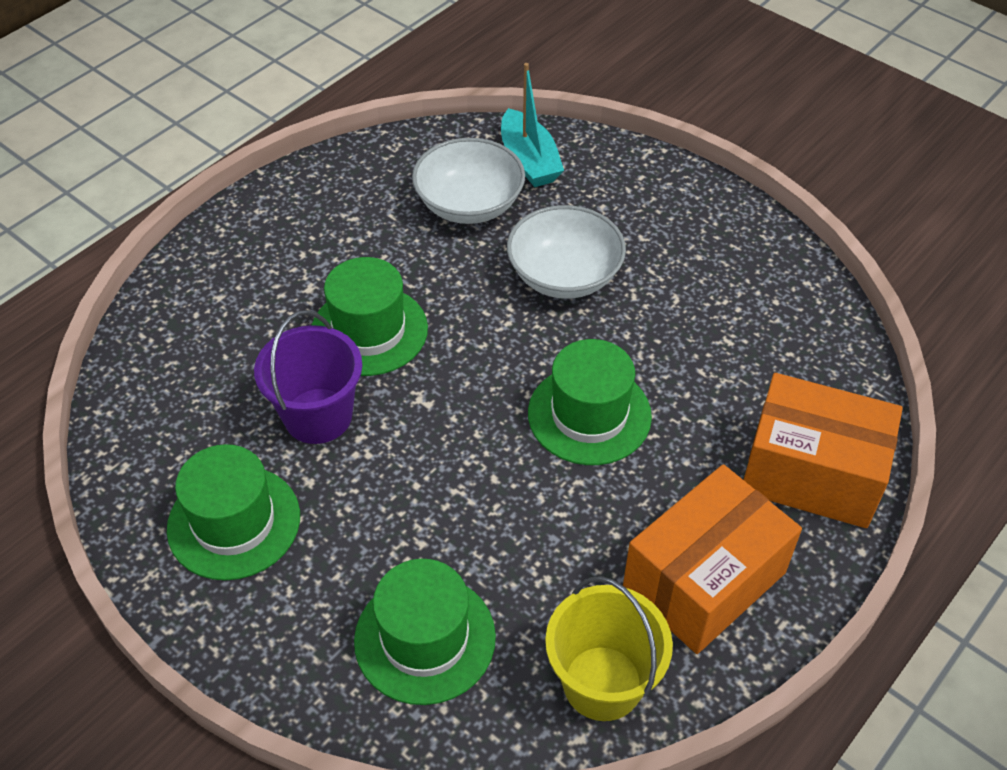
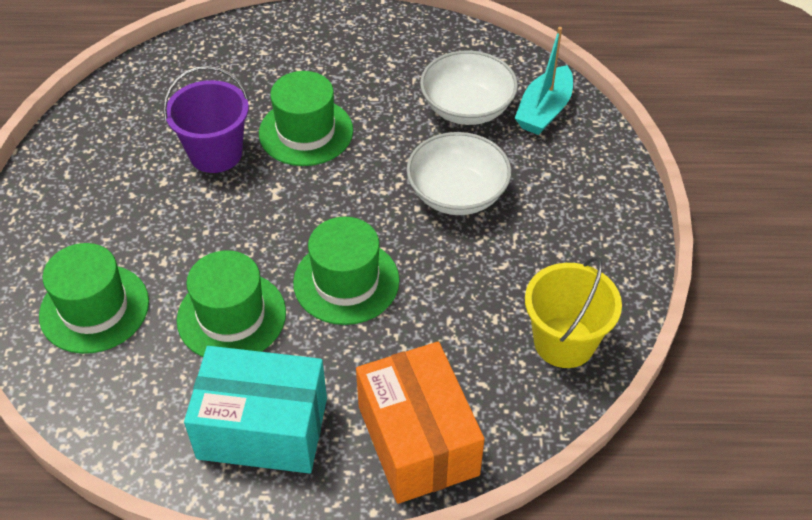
camera: 50 degrees right, 0 degrees up
(234, 522) = (104, 169): green hat -> green hat (231, 316)
(602, 683) = (132, 419): yellow bucket -> yellow bucket (564, 342)
(704, 580) = (262, 428): orange box -> turquoise box

